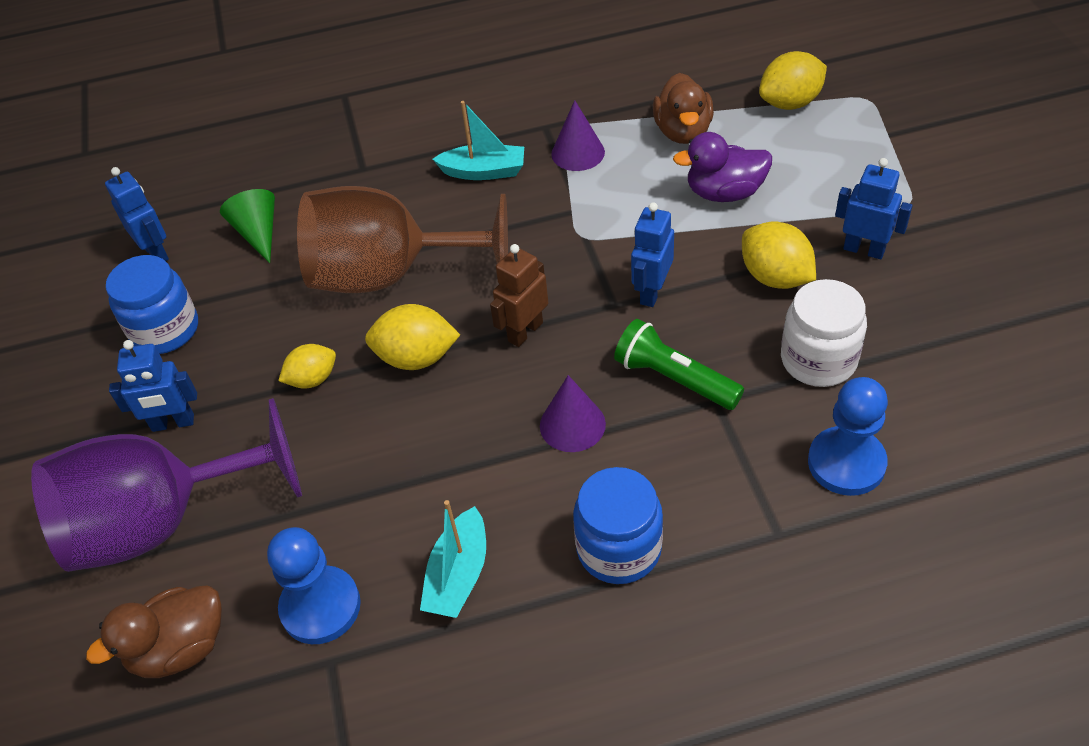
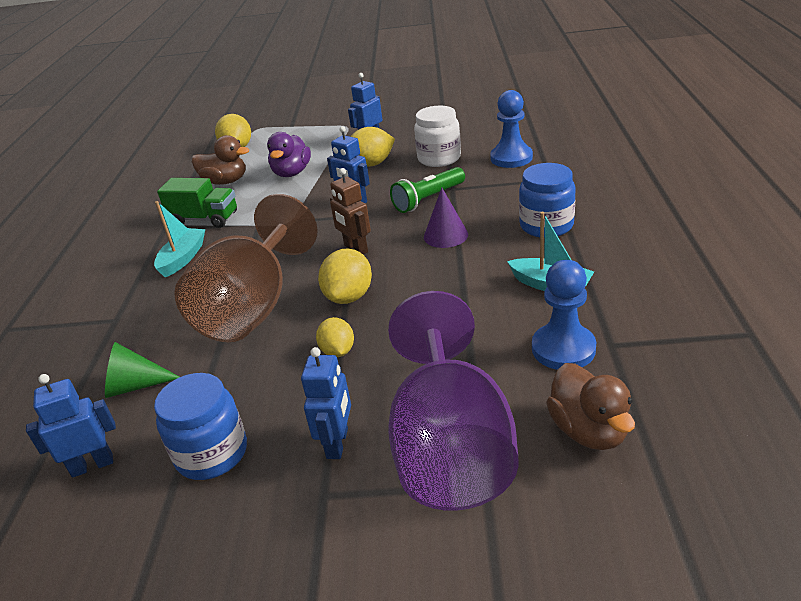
camera: 75 degrees left, 15 degrees down
(578, 153) = (205, 219): purple cone -> green truck

